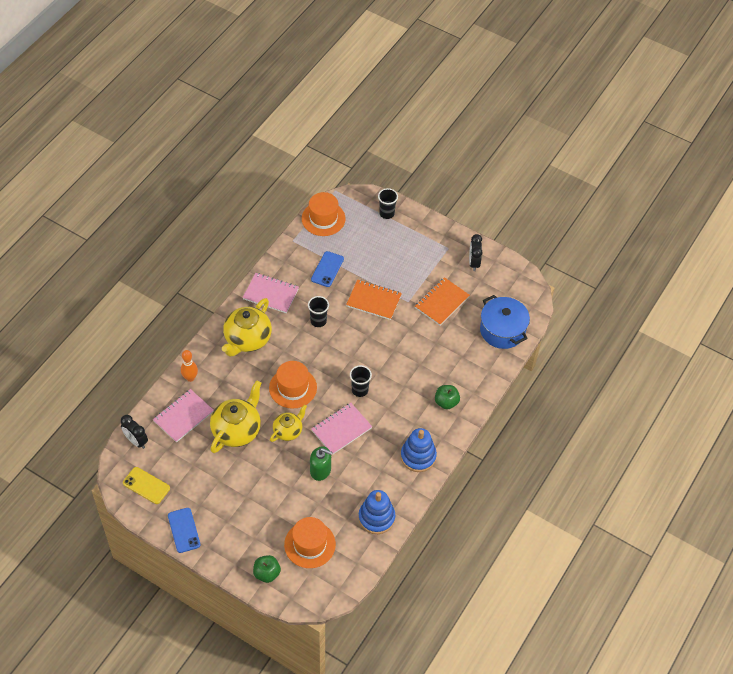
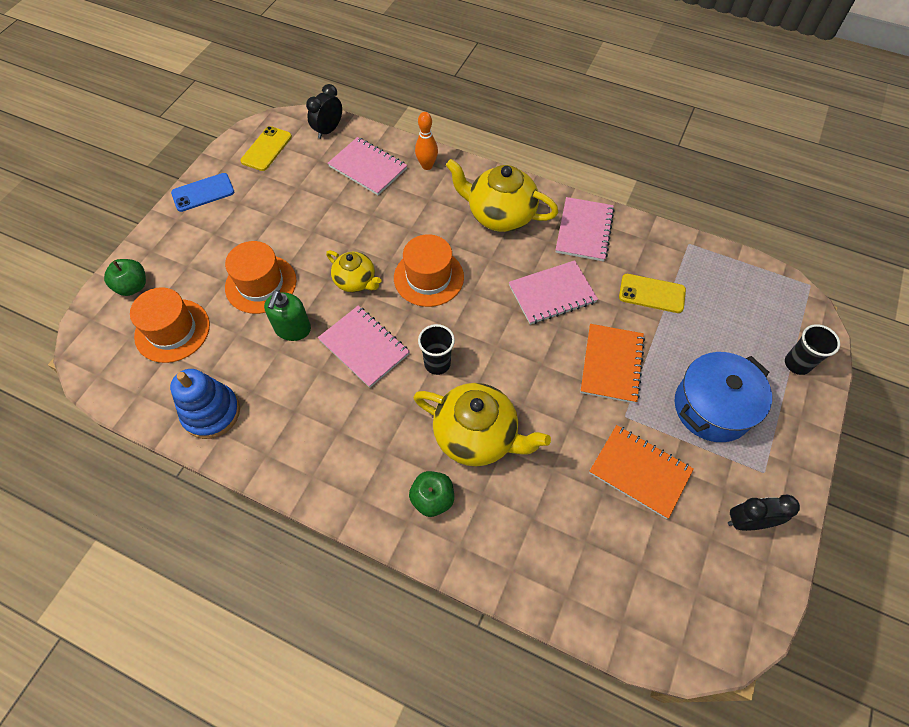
camera: 85 degrees right, 5 degrees up
(237, 430) = (352, 224): yellow teapot -> yellow teapot (477, 436)
(318, 321) = (552, 294): black cup -> pink notebook
(323, 218) = (746, 276): orange hat -> orange hat (261, 284)
(327, 269) = (652, 293): blue phone -> yellow phone
(418, 456) = (322, 463): blue stacking toy -> none
(502, 330) = (607, 590): blue pot -> blue pot (712, 407)

